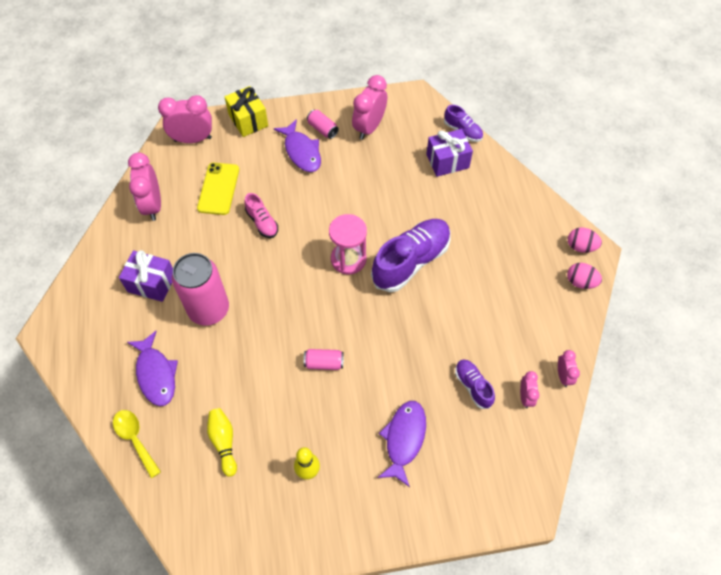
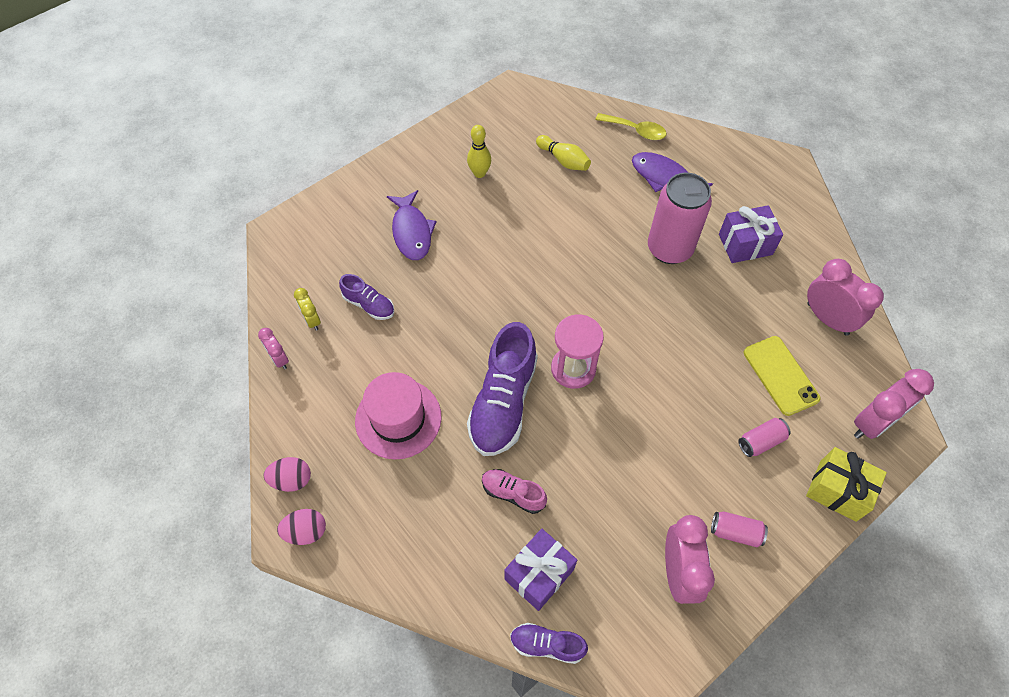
camera: 150 degrees right, 0 degrees up
(262, 222) = (698, 361): pink shoe -> pink shoe (513, 493)
(301, 152) = (732, 480): purple fish -> none
(324, 363) = (525, 256): pink can -> pink can (761, 441)
(490, 286) = (398, 419): none -> pink hat
(525, 397) = (312, 320): pink clock -> yellow clock

